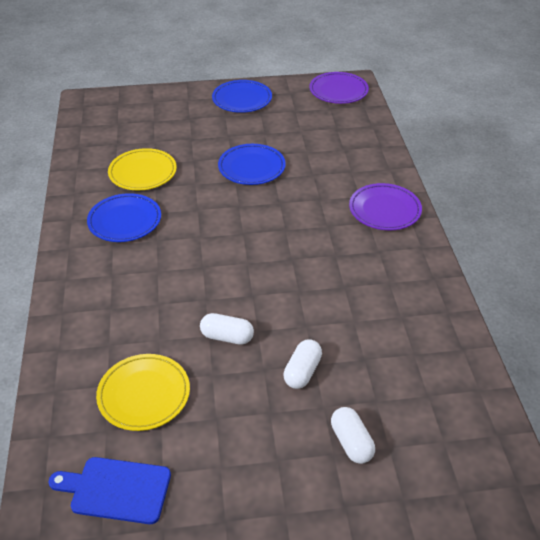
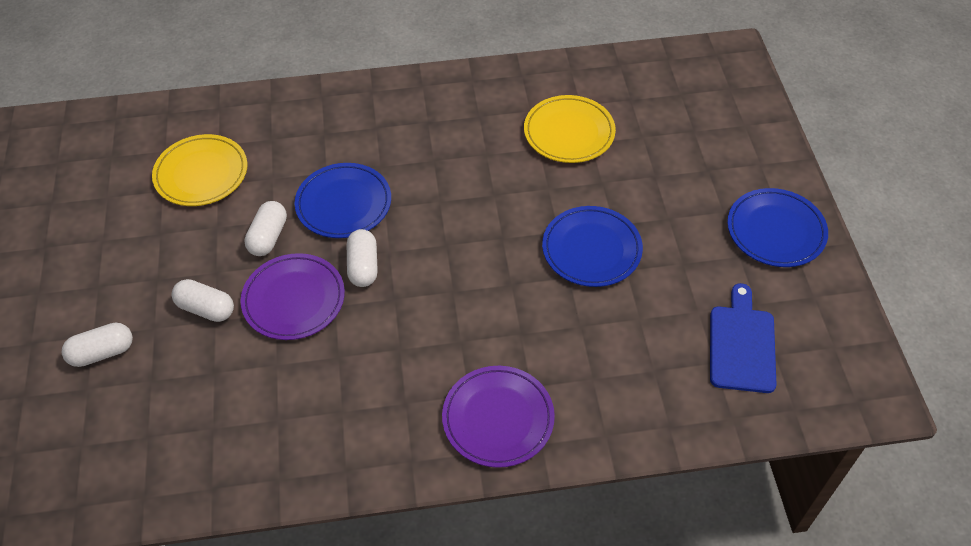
camera: 90 degrees right, 10 degrees up
(116, 489) = (99, 166): blue cutting board -> blue cutting board (742, 344)
(125, 221) = (470, 127): blue plate -> blue plate (344, 204)
(261, 276) = (363, 266): none -> white capsule
(338, 91) = (837, 370): purple plate -> purple plate (294, 299)

